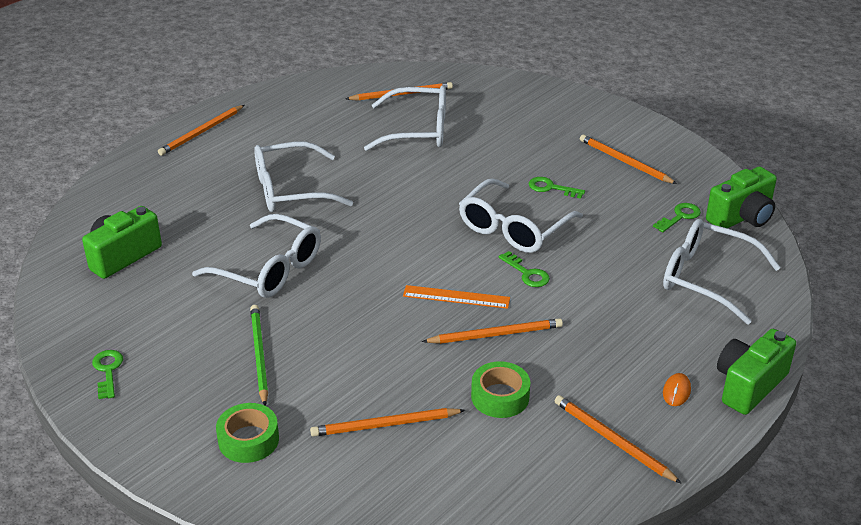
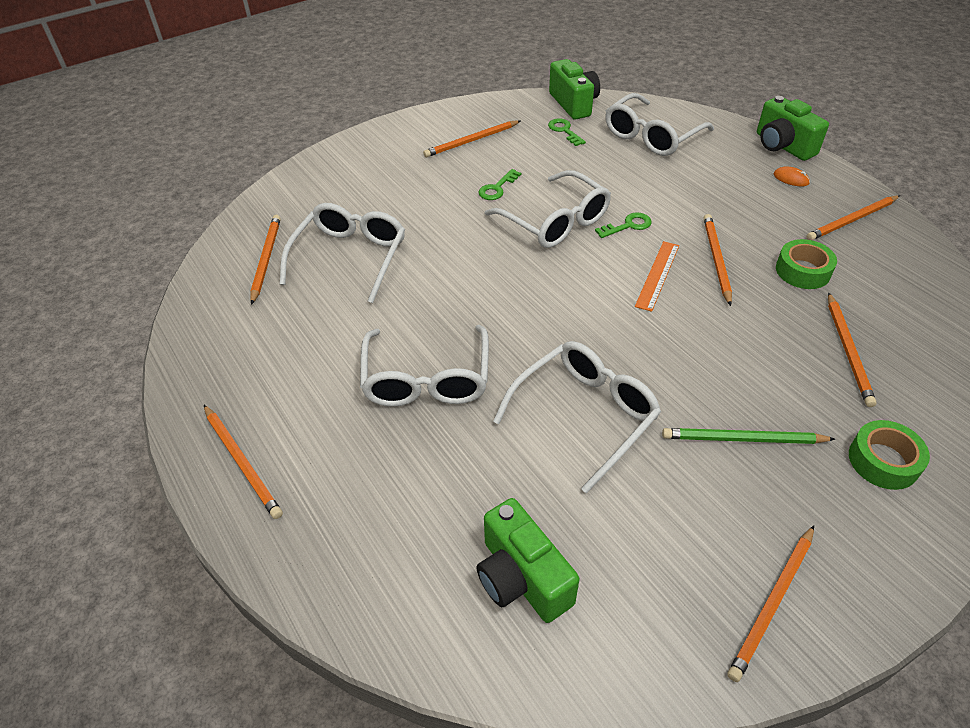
camera: 75 degrees left, 10 degrees up
(107, 371) = (772, 603): green key -> orange pencil

